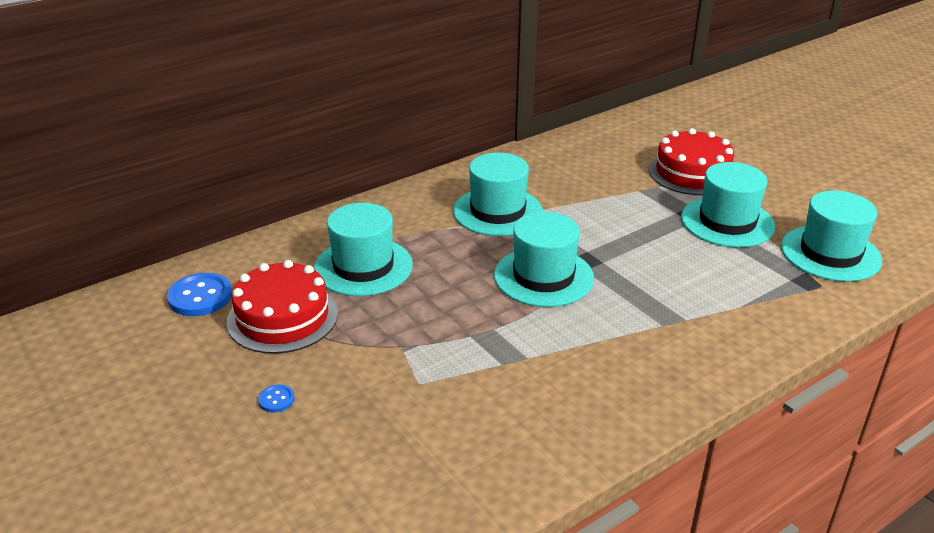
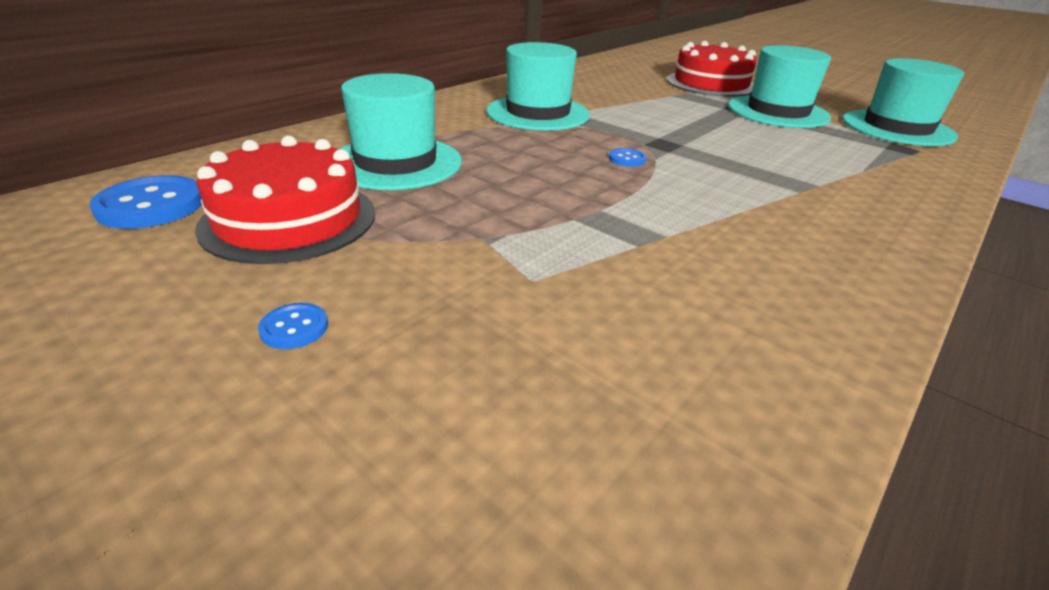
camera: 15 degrees left, 0 degrees up
(543, 276) = (627, 159): turquoise hat -> blue button

